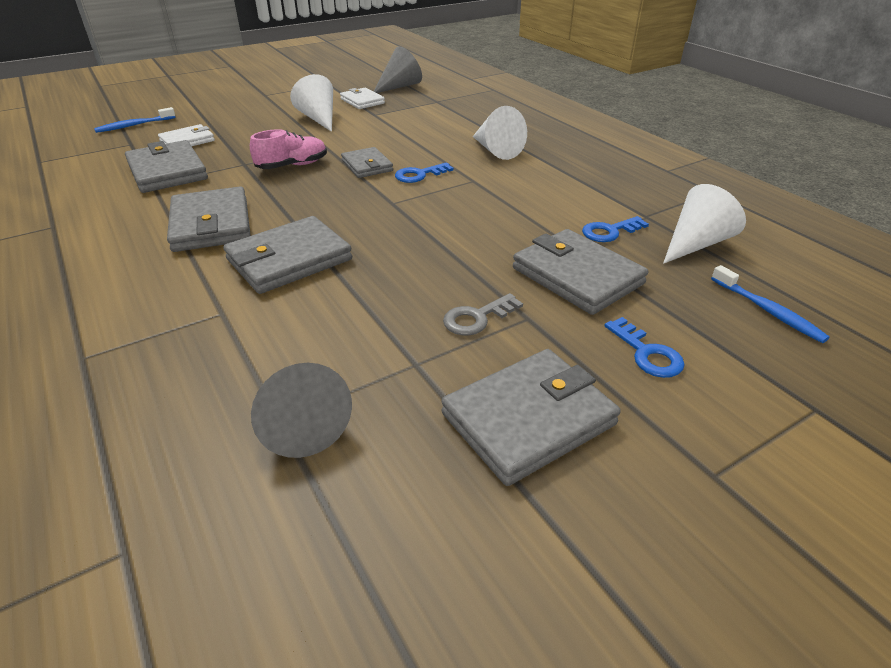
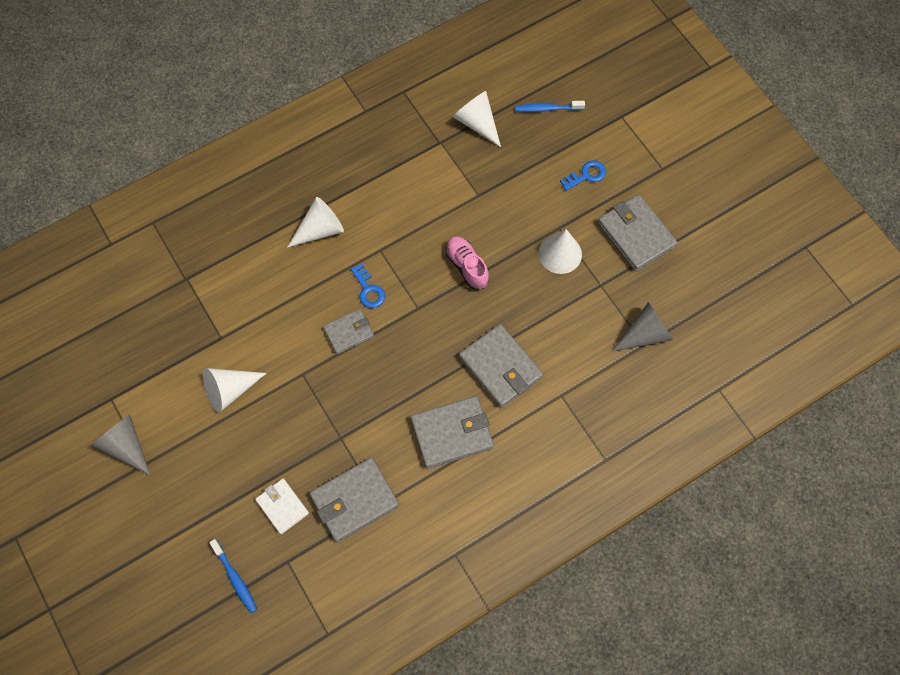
camera: 90 degrees left, 30 degrees up
(292, 166) = (346, 394): pink shoe -> pink shoe (467, 266)
(362, 101) = (179, 353): white wallet -> none
(399, 86) = (131, 318): grey cone -> grey cone (125, 445)
(477, 318) = (560, 253): grey key -> white cone
(577, 276) = (516, 196): grey wallet -> none
(610, 231) = (461, 168): blue key -> none
(767, 310) = (547, 109): blue toothbrush -> blue toothbrush turned 150 degrees counterclockwise

